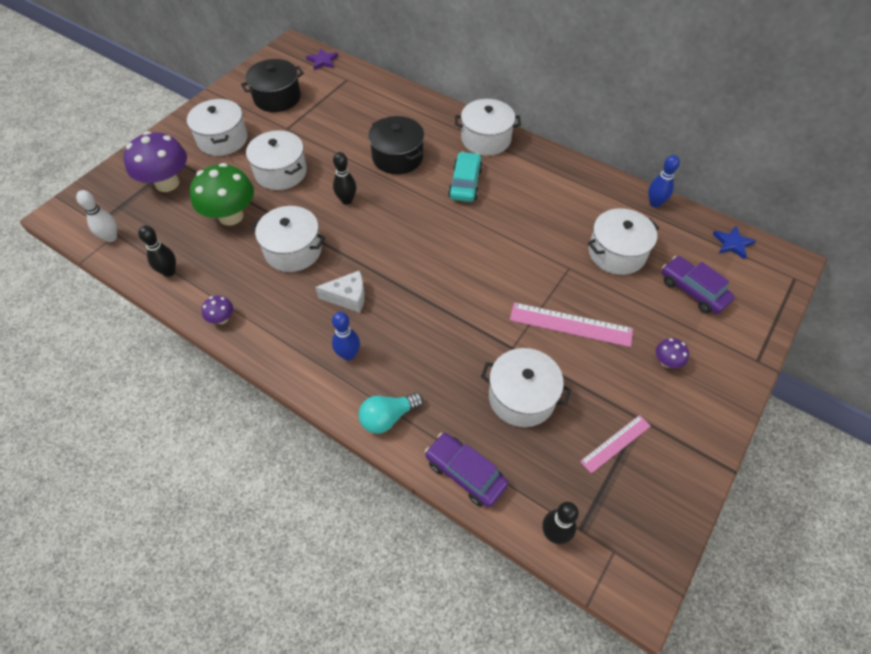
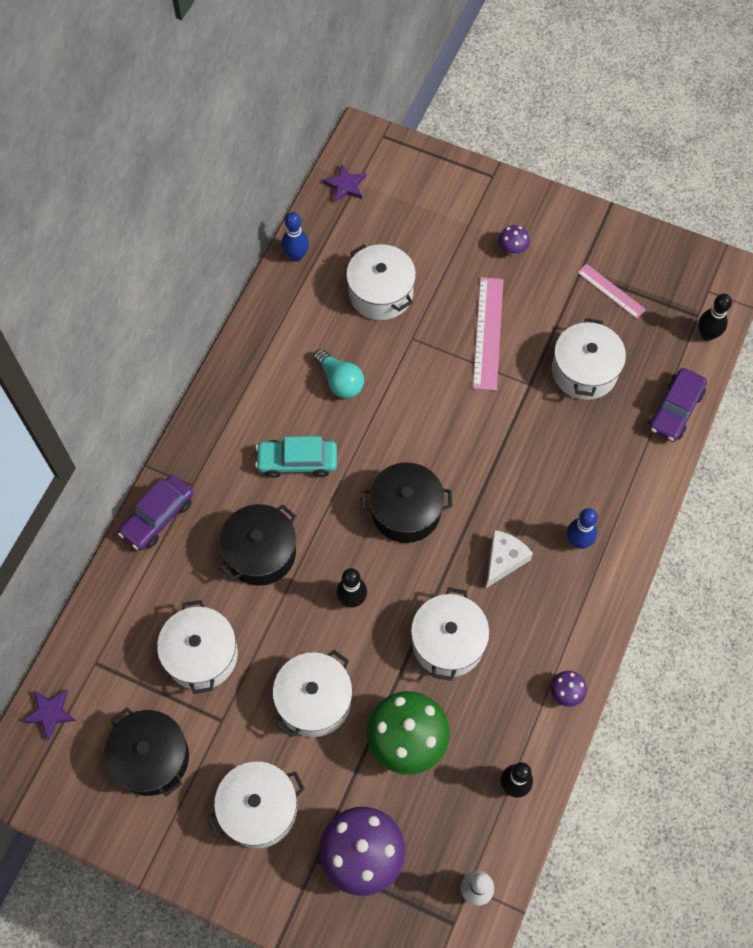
camera: 100 degrees left, 10 degrees up
(348, 297) = (504, 560): white cheese -> white cheese turned 45 degrees clockwise
(388, 417) = (639, 487): turquoise light bulb -> turquoise light bulb (340, 381)
(408, 240) = (406, 511): none -> black pot
(486, 139) = (208, 447): white pot -> white pot (201, 655)
(693, 290) = (418, 224): purple car -> purple car (158, 517)
(732, 243) = (345, 185): blue star -> purple star

